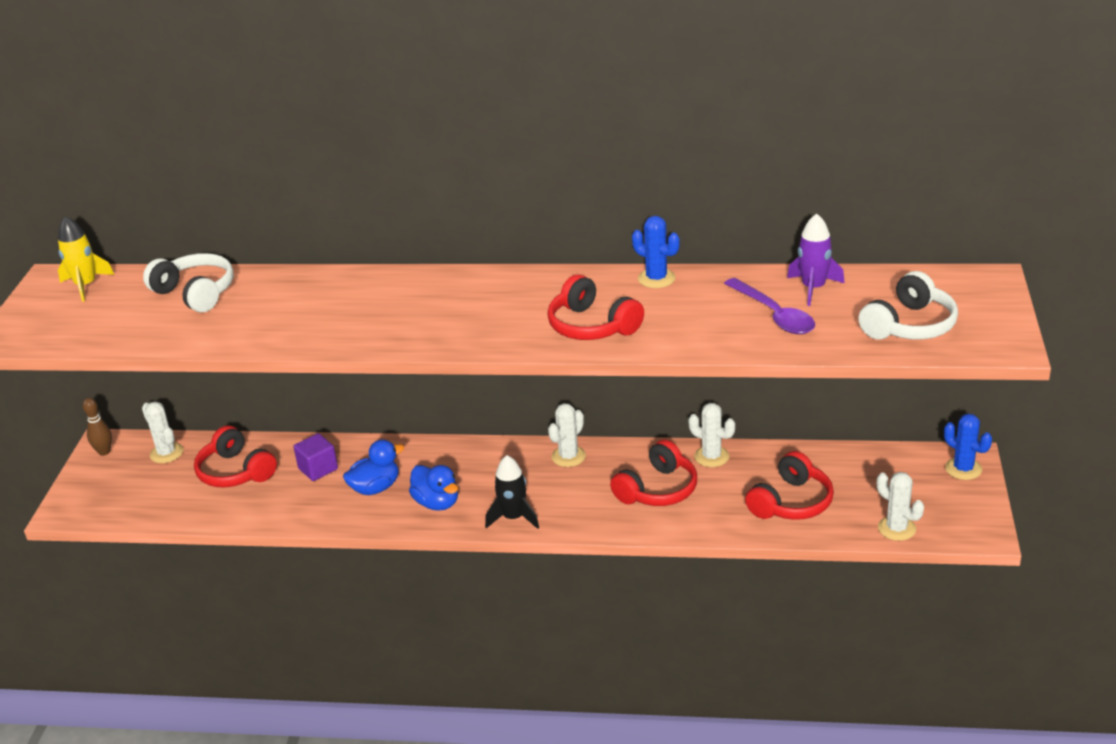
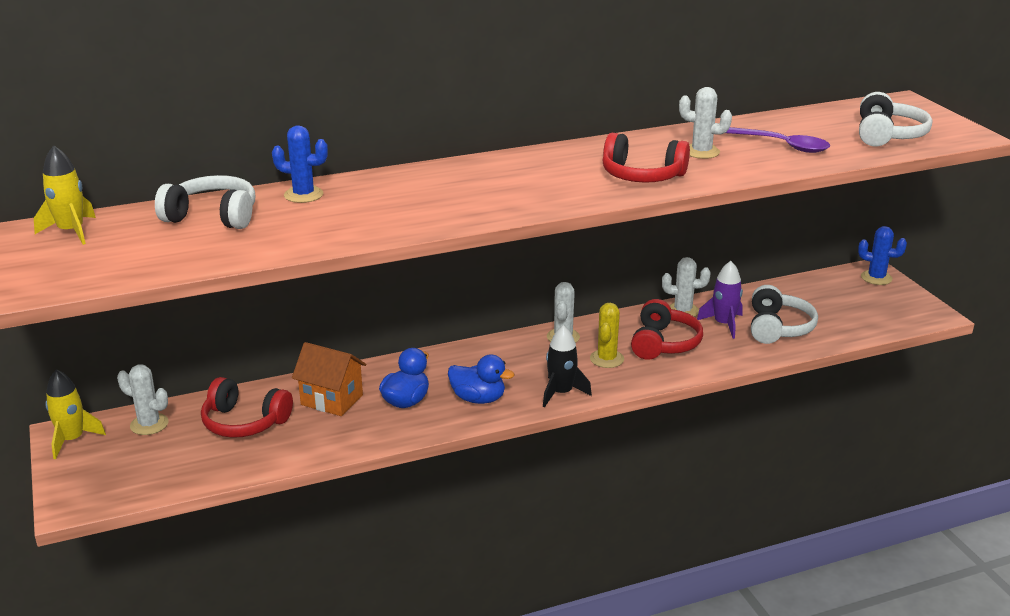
camera: 30 degrees left, 5 degrees down
(104, 452) = (72, 440): brown bowling pin -> yellow rocket
(318, 469) = (332, 400): purple cube -> orange house
(587, 492) = (607, 359): none -> yellow cactus
(656, 278) = (653, 138): blue cactus -> blue cactus (303, 195)
(791, 502) = (778, 328): red headphones -> white headphones
(813, 288) = (785, 125): purple rocket -> purple rocket (723, 324)
(896, 528) = (873, 326): white cactus -> white cactus (701, 152)

